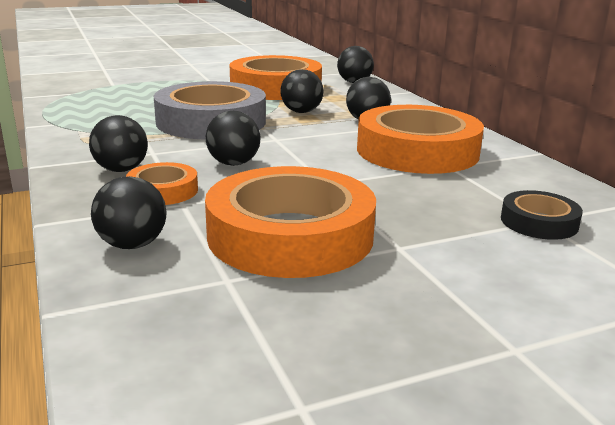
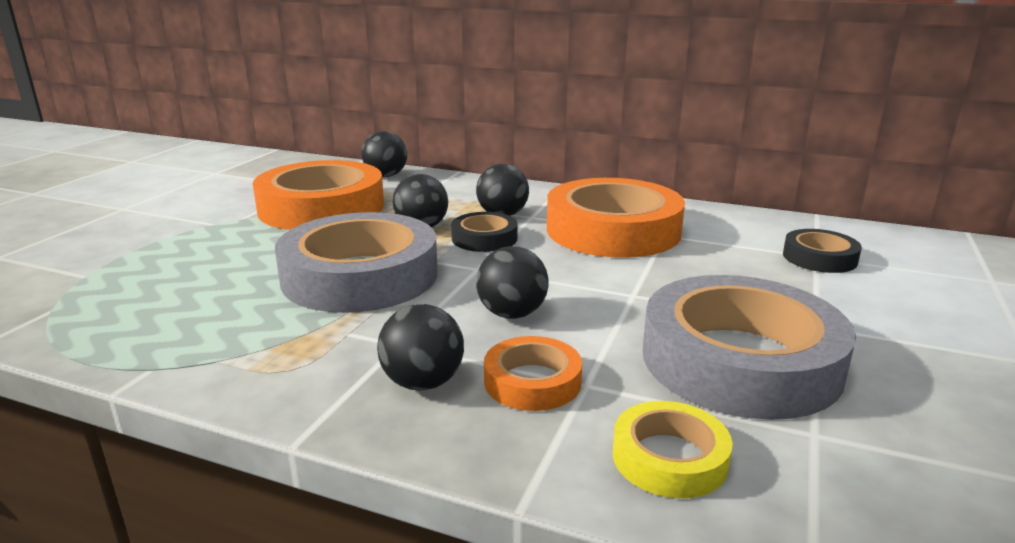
camera: 45 degrees left, 0 degrees up
(132, 245) = (669, 458): black ball -> yellow tape
(290, 235) = (740, 360): orange tape -> grey tape
(320, 128) = (484, 238): none -> black tape

